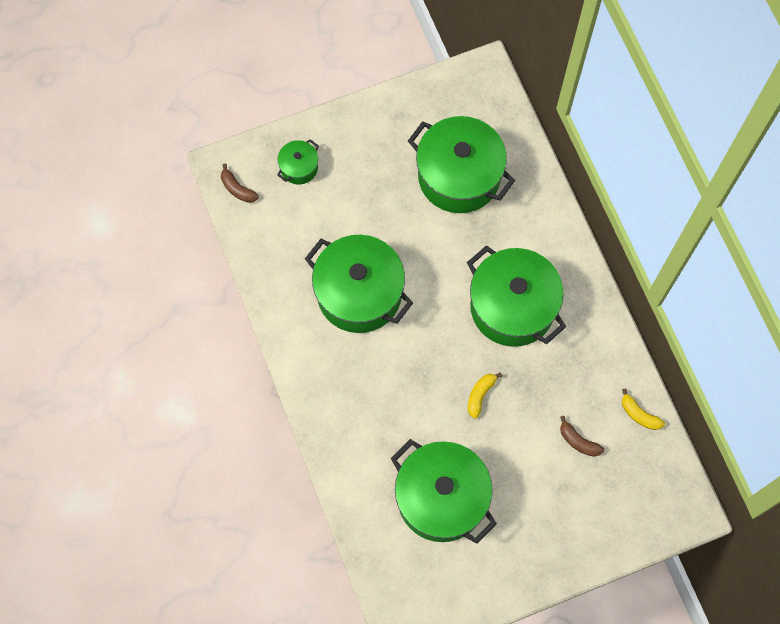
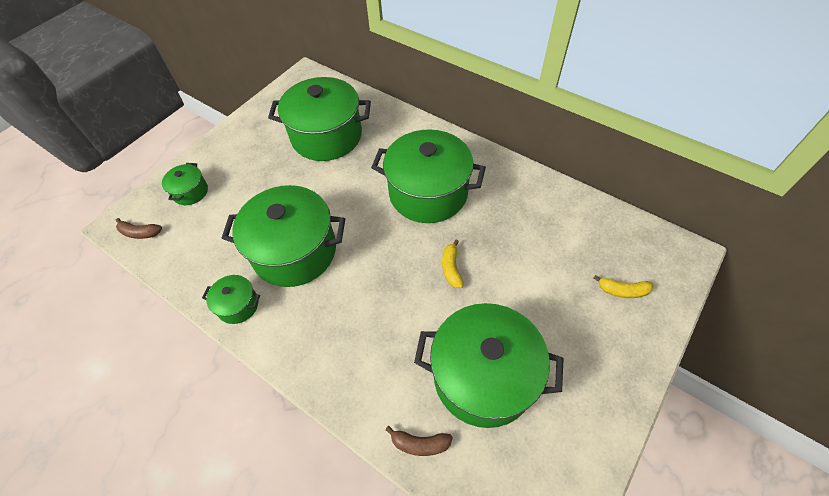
camera: 30 degrees left, 15 degrees down
(288, 317) = (238, 305): none -> green pot
(578, 441) = (557, 255): brown banana -> brown banana (420, 444)
(639, 414) = (583, 209): yellow banana -> yellow banana (622, 291)

